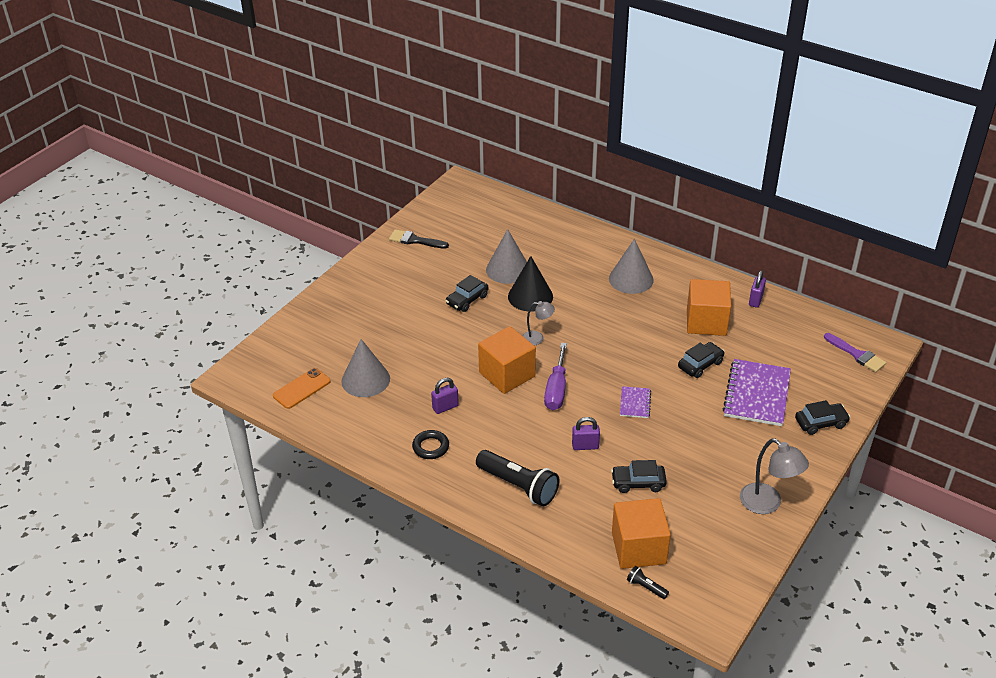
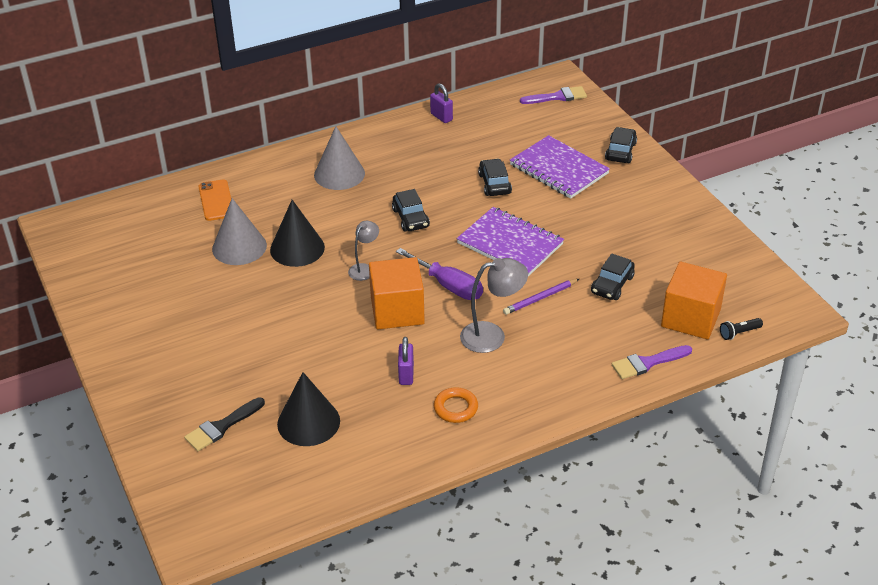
camera: 60 degrees left, 0 degrees up
(302, 389) = (274, 483): orange phone -> orange phone (216, 200)
(365, 380) = (308, 422): grey cone -> black cone
(415, 240) = (115, 296): black brush -> black brush (221, 427)
(430, 447) = (455, 408): black ring -> orange ring
(467, 300) = (257, 295): black car -> black car (411, 218)
(519, 486) = (559, 364): black flashlight -> none
(561, 539) = (647, 363): none -> purple brush
(585, 446) = (540, 298): purple padlock -> purple pencil
(635, 403) = (510, 243): purple notebook -> purple notebook, size x2.01
(706, 322) = (442, 156): orange cube -> none
(767, 504) = (690, 221): grey lamp -> grey lamp (492, 335)

